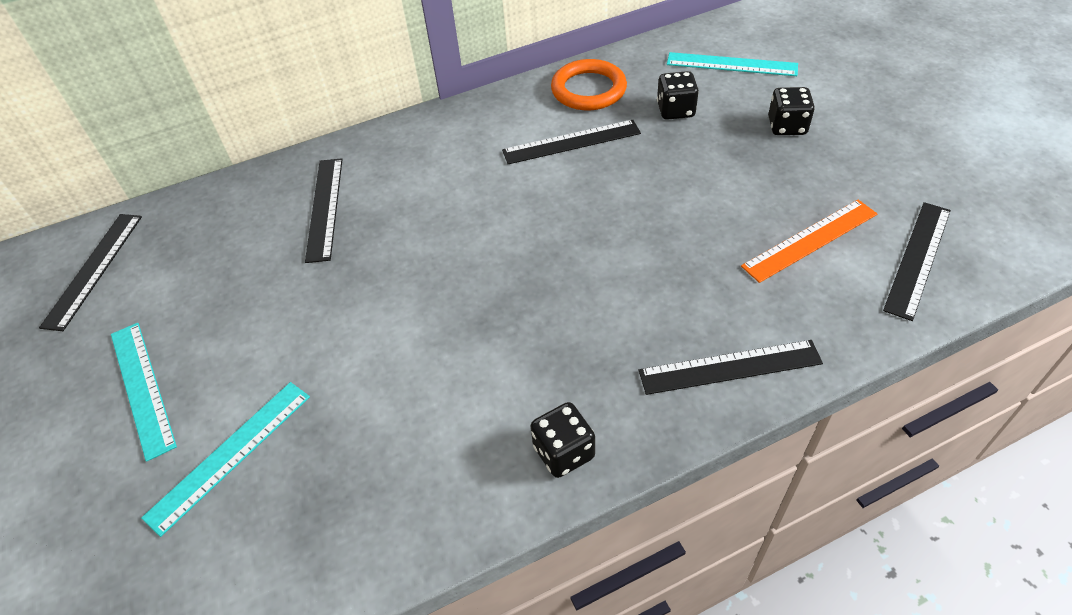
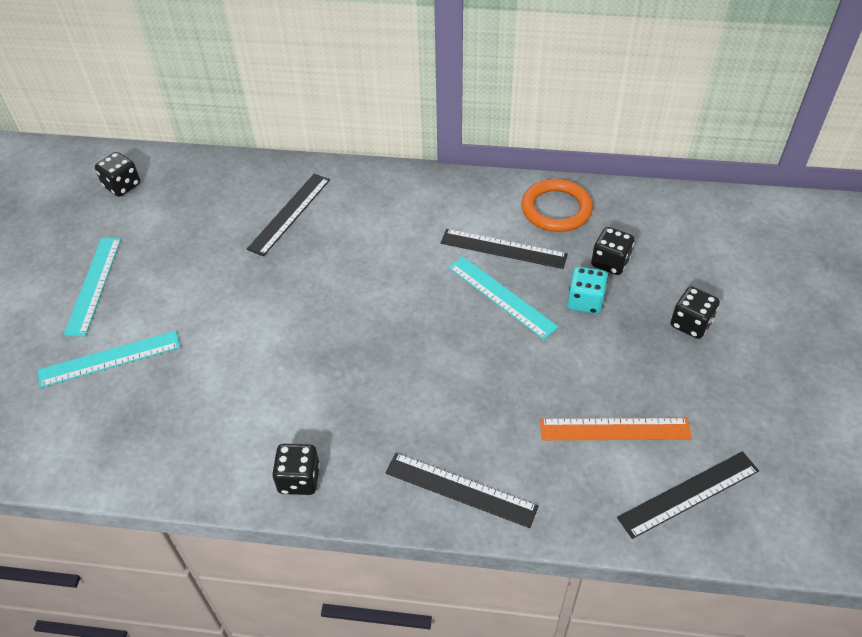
camera: 30 degrees right, 0 degrees up
(94, 269) = (122, 186): black ruler -> black dice
(684, 151) = (585, 301): none -> turquoise dice
(731, 64) = (697, 244): turquoise ruler -> turquoise ruler (501, 296)

